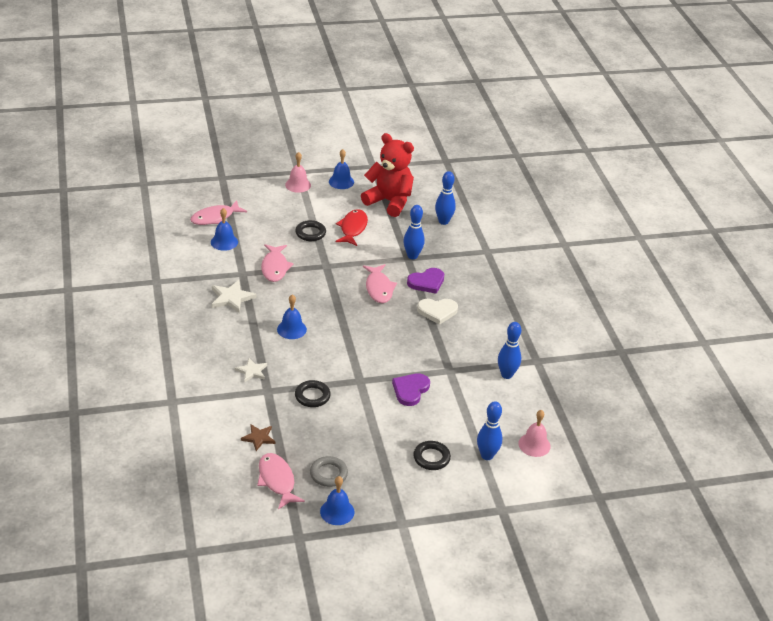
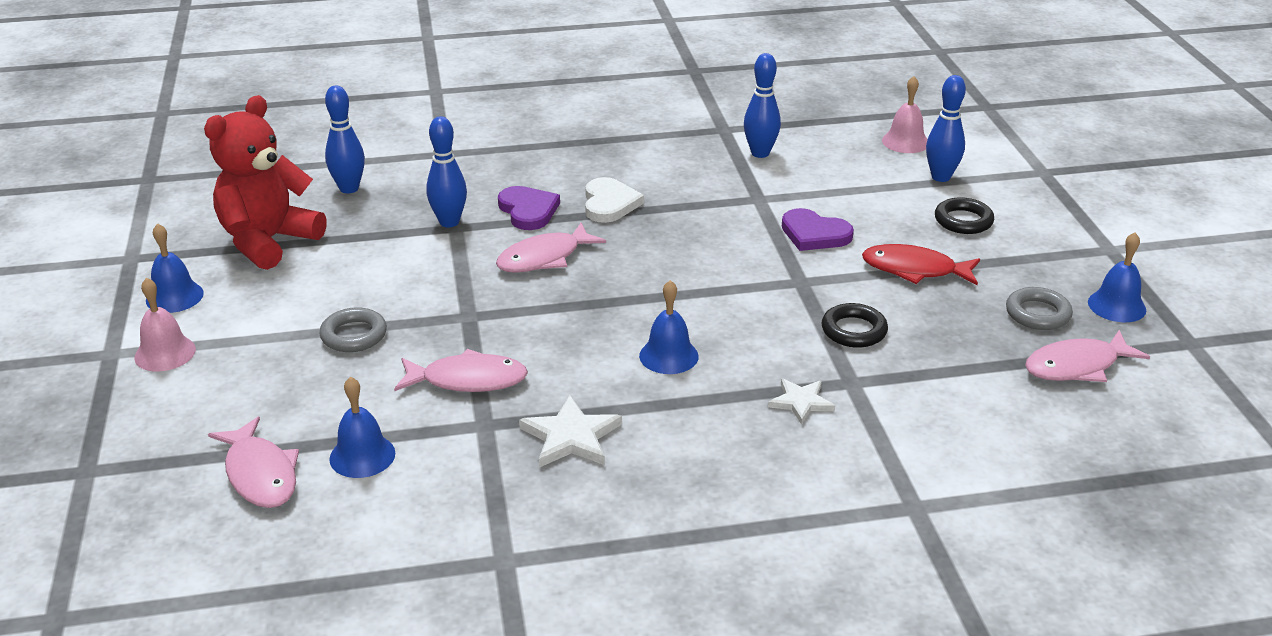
camera: 85 degrees left, 5 degrees down
(258, 438) = (981, 389): brown star -> none
(310, 233) = (354, 335): black ring -> grey ring
(353, 228) = (348, 284): red fish -> red fish (914, 270)
(379, 288) = (544, 258): pink fish -> pink fish turned 150 degrees clockwise

